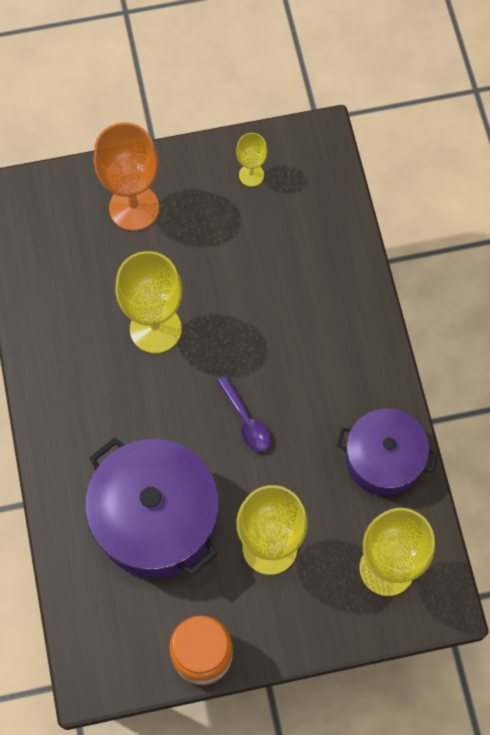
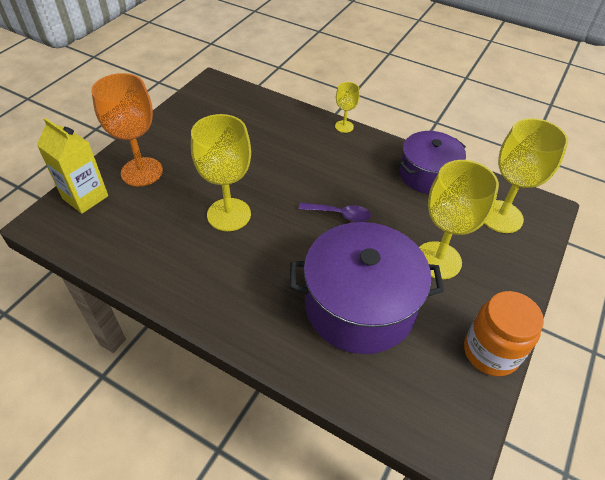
camera: 50 degrees left, 20 degrees down
(63, 197) = (85, 197): none -> yellow carton
(251, 175) = (195, 117): yellow goblet -> yellow goblet (344, 126)

